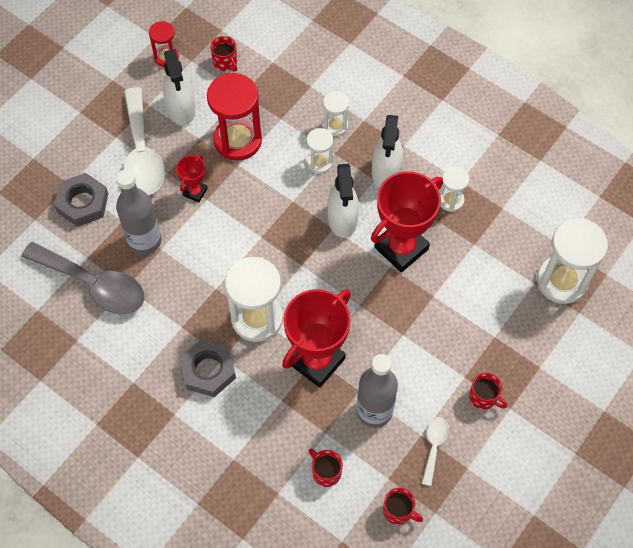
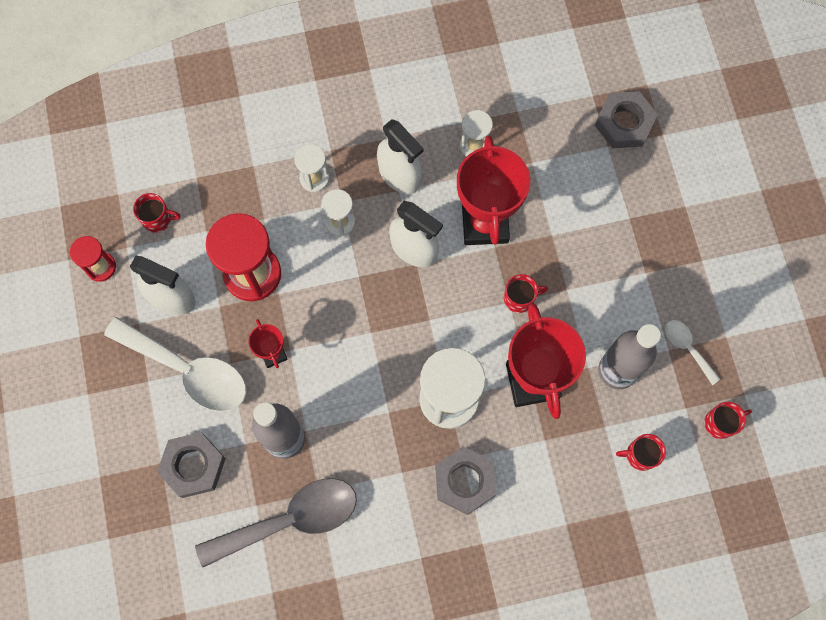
camera: 50 degrees left, 10 degrees up
(483, 397) = (676, 272): red mug -> red mug (520, 298)
(562, 281) = (624, 123): white hourglass -> grey nut

